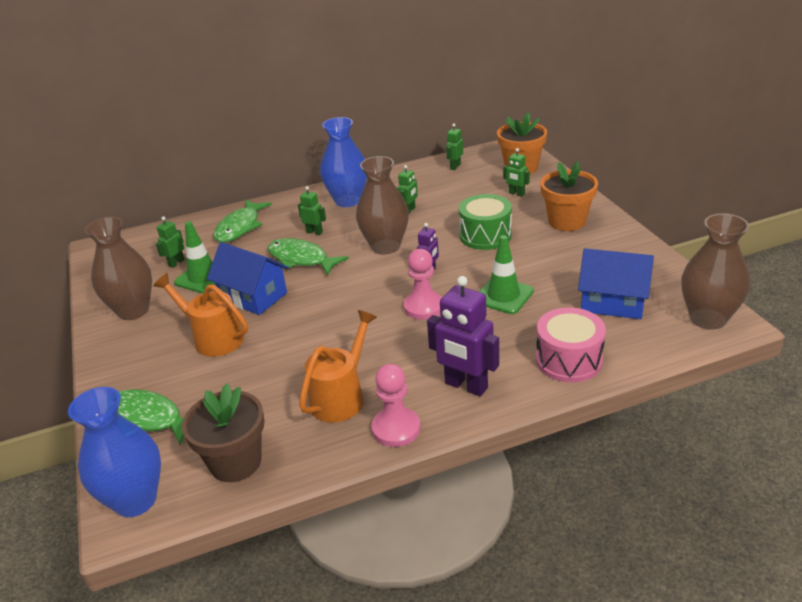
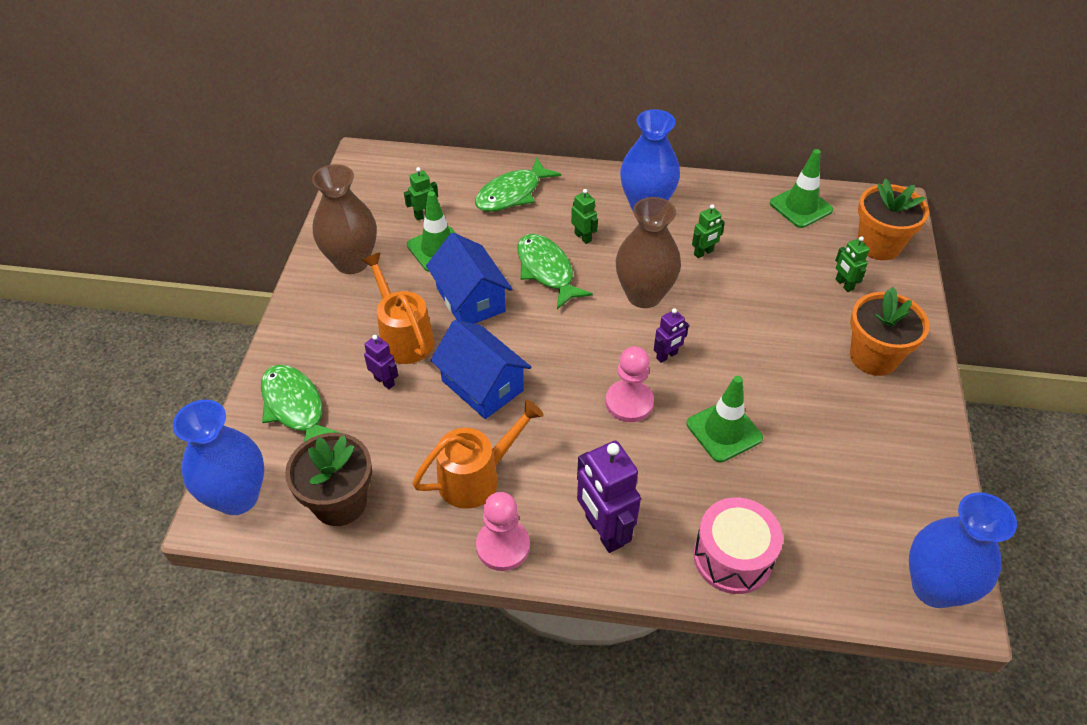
camera: 25 degrees right, 15 degrees up
(217, 370) = (384, 381): none -> purple robot
(455, 166) = (800, 207): green robot -> green traffic cone
(485, 235) = (763, 332): green drum -> none
(613, 302) = (840, 505): blue house -> blue house (482, 385)
(708, 318) = (934, 587): brown vase -> blue vase

